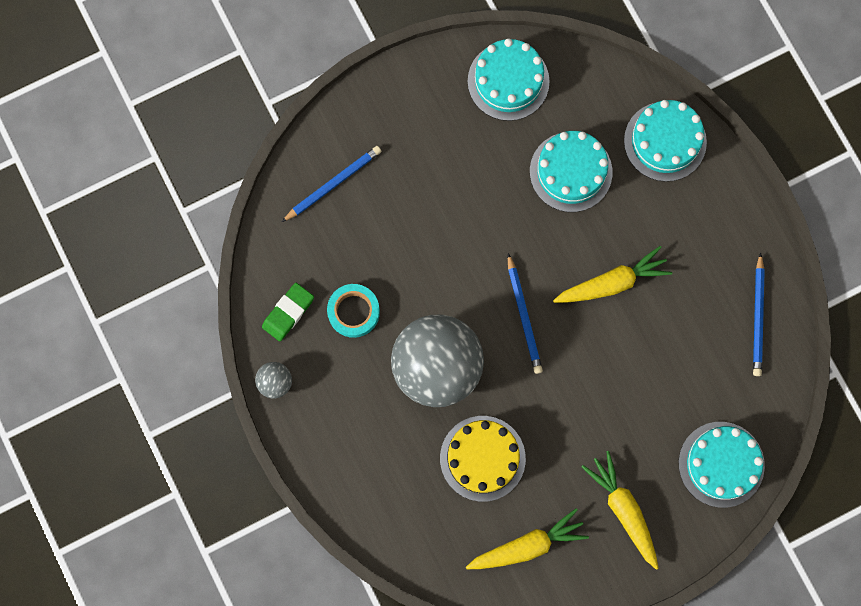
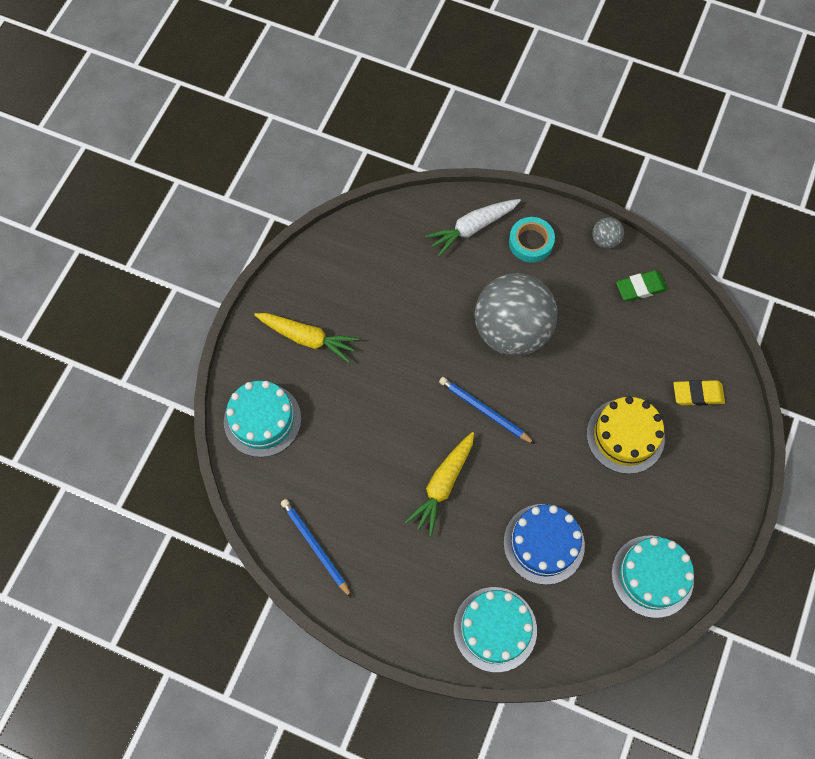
camera: 140 degrees right, 10 degrees down
(288, 312) = (640, 288): green eraser -> green eraser turned 75 degrees clockwise
(333, 184) = (697, 394): blue pencil -> yellow eraser
(353, 312) = (599, 322): turquoise tape -> turquoise tape (531, 242)
(383, 495) = (473, 228): none -> white carrot
(482, 458) = (429, 298): yellow cake -> yellow cake (625, 436)
(527, 546) = (353, 268): yellow carrot -> none
(571, 172) = (544, 543): turquoise cake -> blue cake

